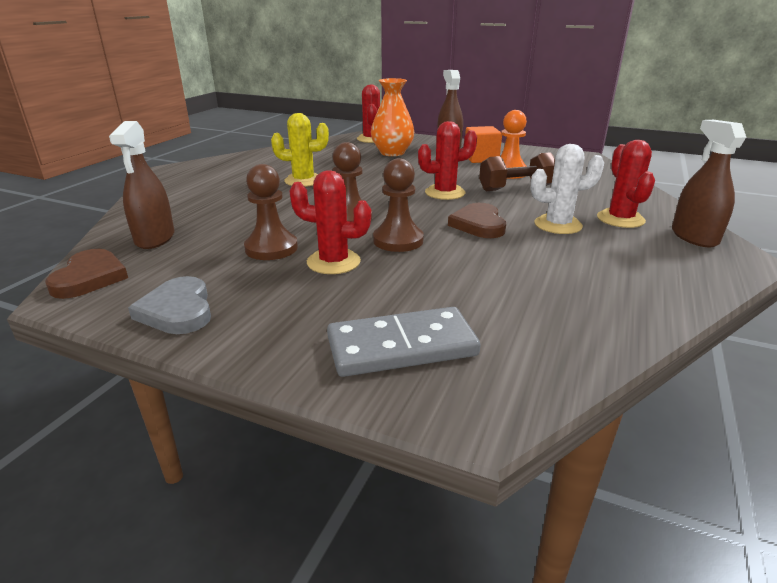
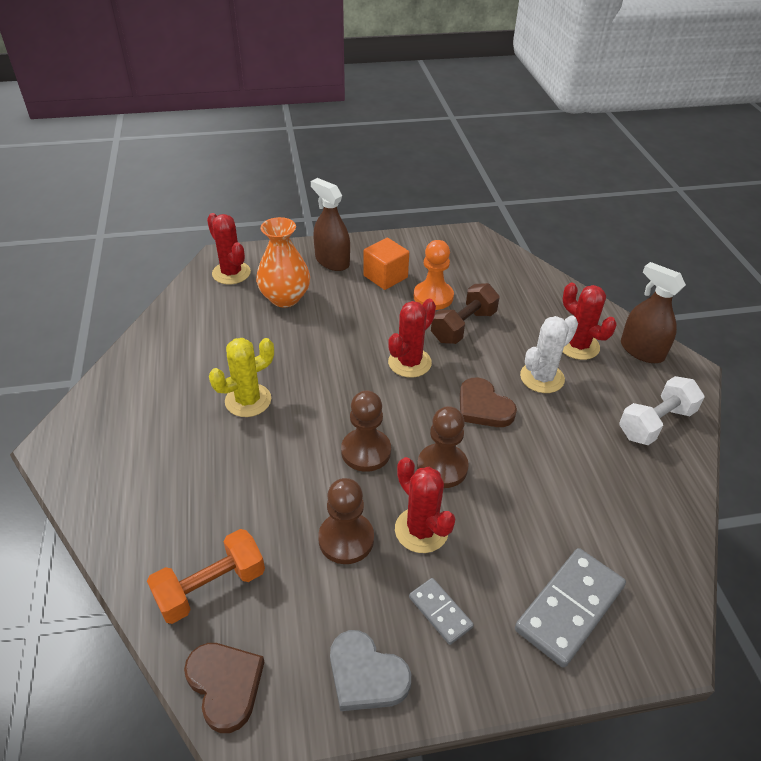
camera: 35 degrees left, 15 degrees up
(155, 238) = (211, 587): brown spray bottle -> orange dumbbell
(283, 304) = (440, 612): none -> grey domino
(333, 262) = (421, 530): red cactus -> red cactus turned 75 degrees clockwise
(657, 277) = (655, 423): none -> white dumbbell

